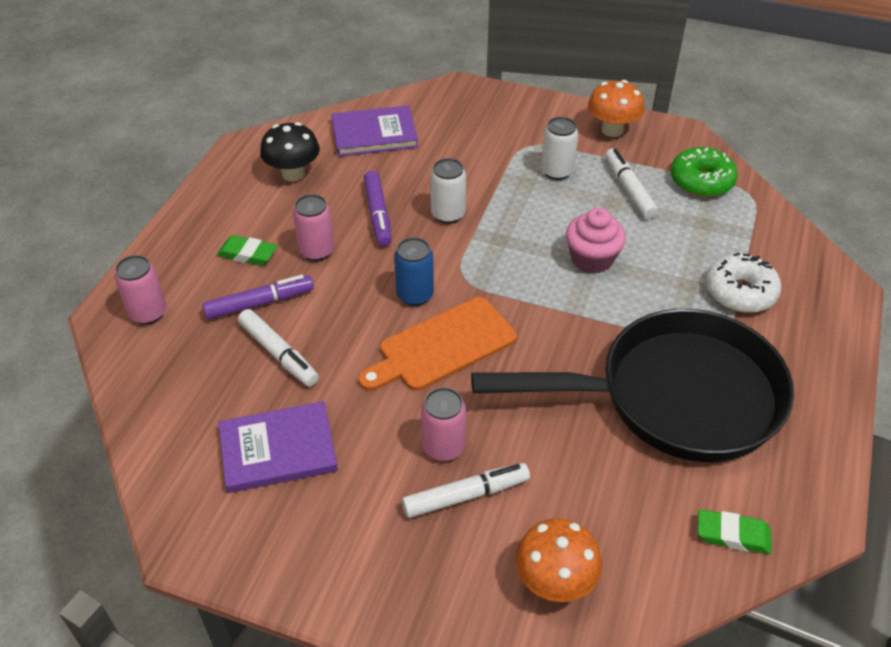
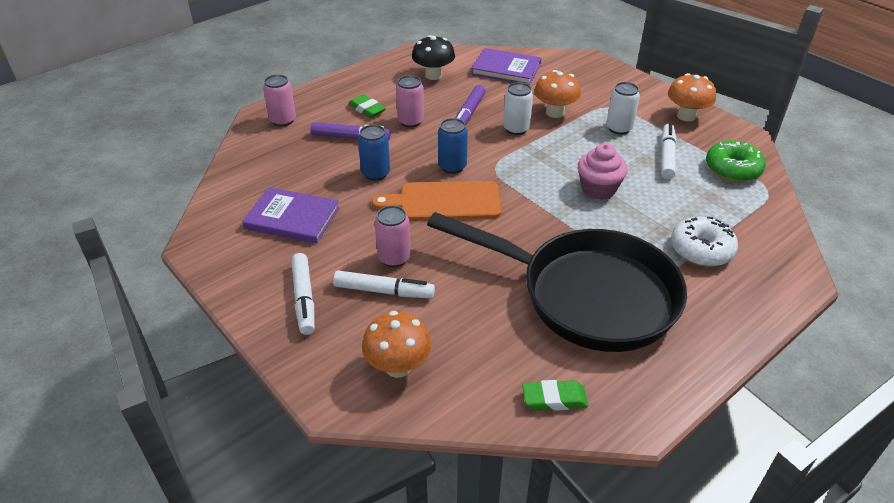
camera: 30 degrees right, 5 degrees down
(278, 353) = (338, 168): white marker -> white marker (304, 298)
(331, 342) = (375, 173): none -> blue can
(474, 176) = (555, 112): none -> orange mushroom
(732, 535) = (554, 399): green eraser -> green eraser turned 45 degrees counterclockwise

